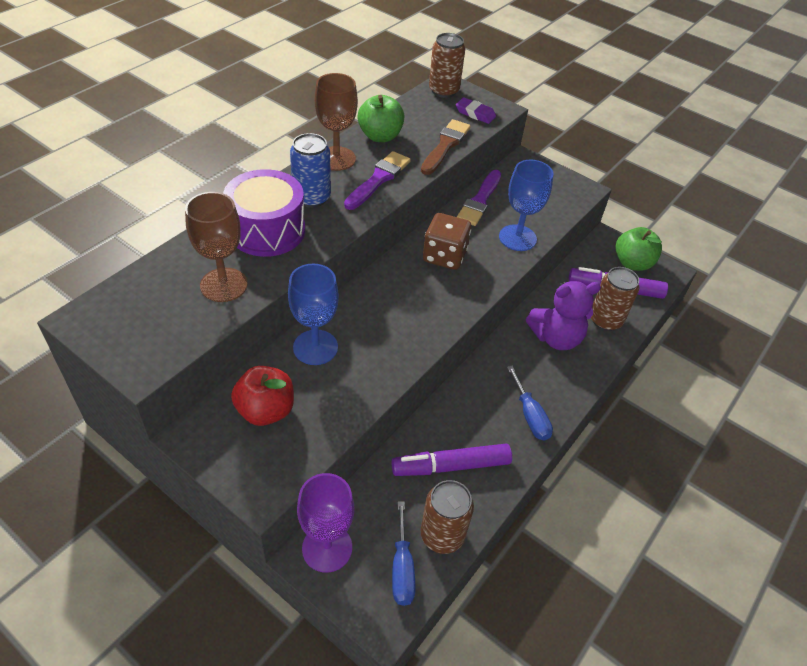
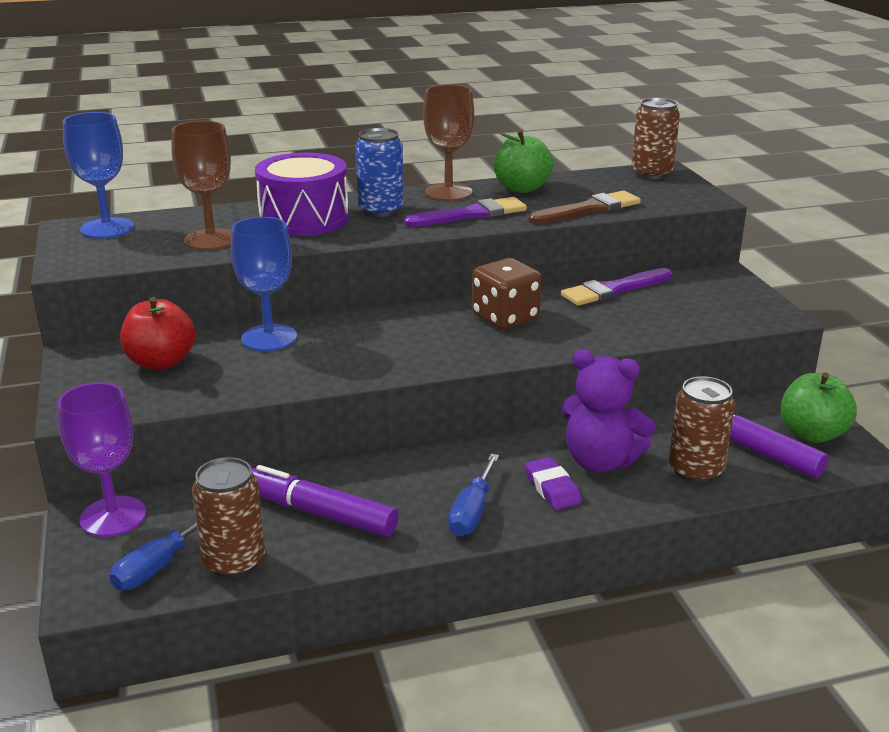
camera: 40 degrees right, 20 degrees down
(475, 113) = (665, 196): purple eraser -> purple eraser (552, 488)
(517, 238) = (620, 329): blue goblet -> blue goblet (107, 228)

